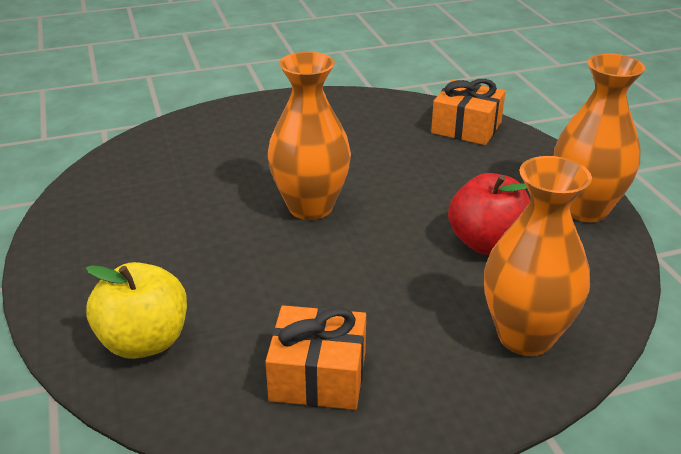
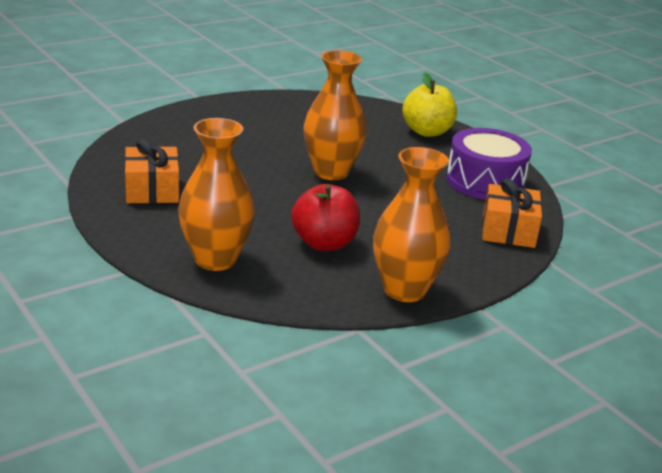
camera: 70 degrees right, 5 degrees down
(144, 342) = (165, 138): yellow apple -> yellow apple (427, 132)
(361, 117) = (485, 181): none -> purple drum

